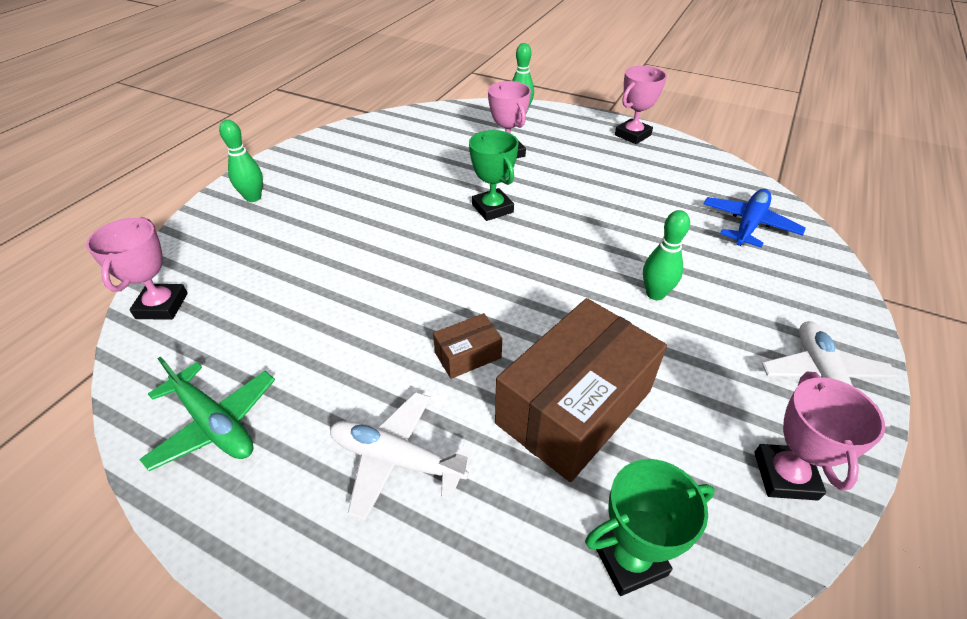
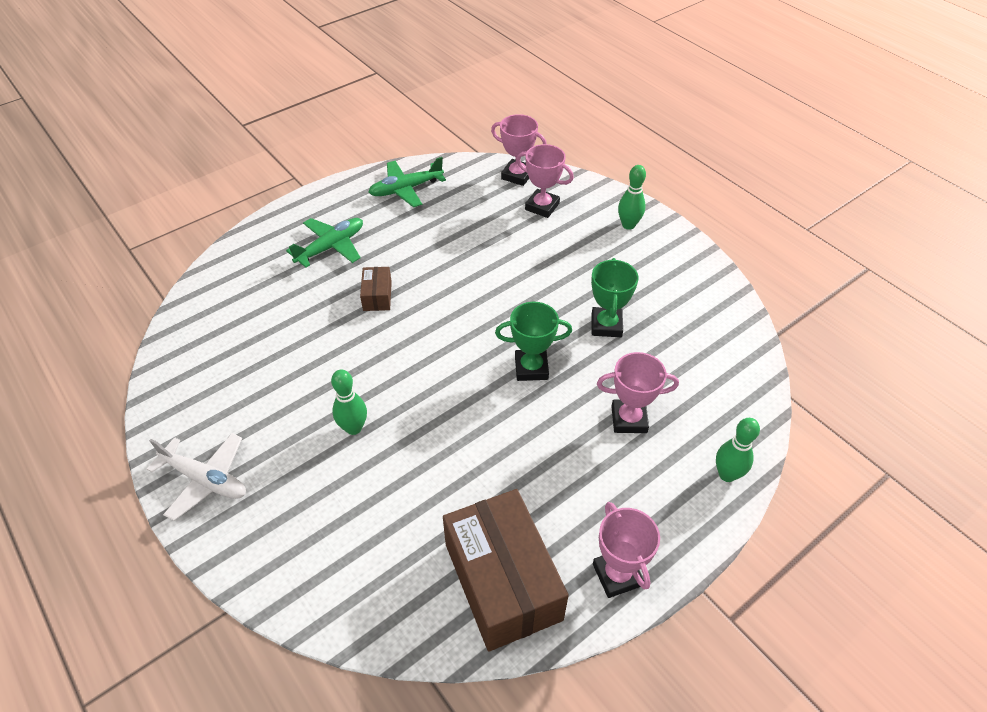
camera: 115 degrees right, 5 degrees up
(396, 459) = (331, 247): white plane -> green plane
(574, 407) = (301, 330): brown box -> brown box (502, 581)
(629, 559) = (209, 311): green trophy -> green trophy (606, 325)
(749, 224) = (382, 572): blue plane -> none
(785, 475) = (180, 403): pink trophy -> pink trophy (542, 206)

